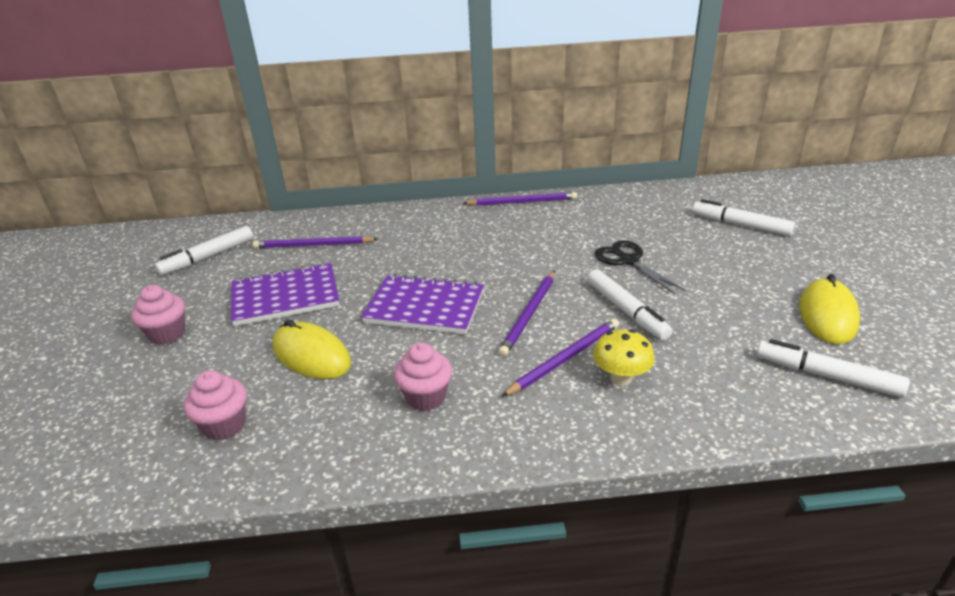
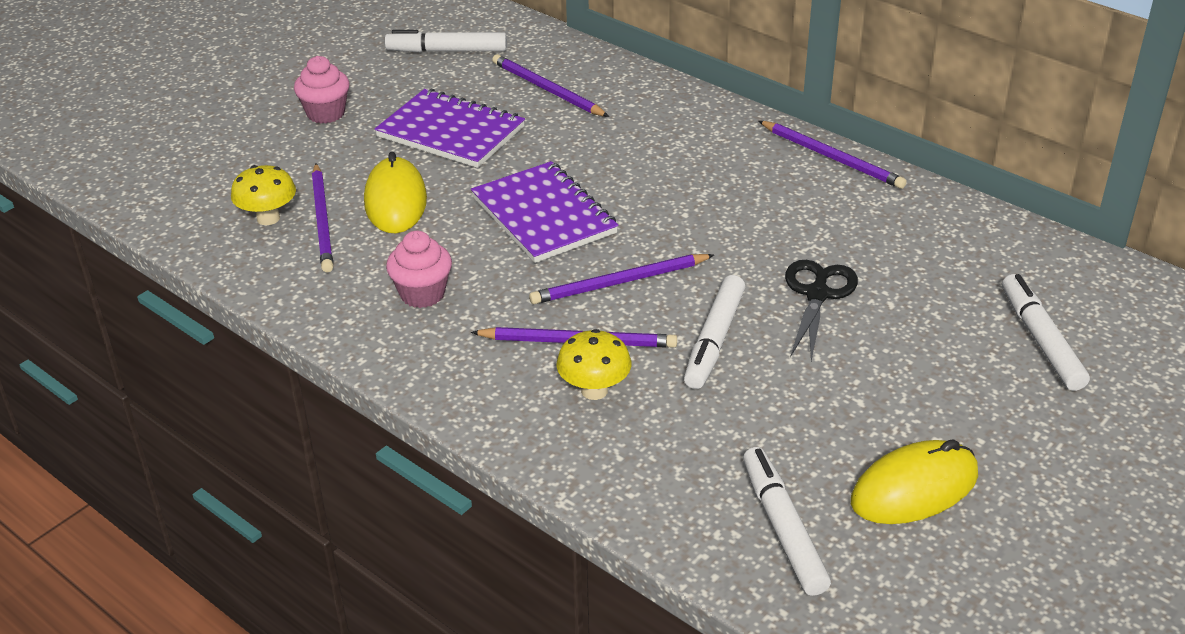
camera: 45 degrees right, 5 degrees up
(224, 425) = (268, 218): pink cupcake -> yellow mushroom
(274, 400) = (322, 221): none -> purple pencil

